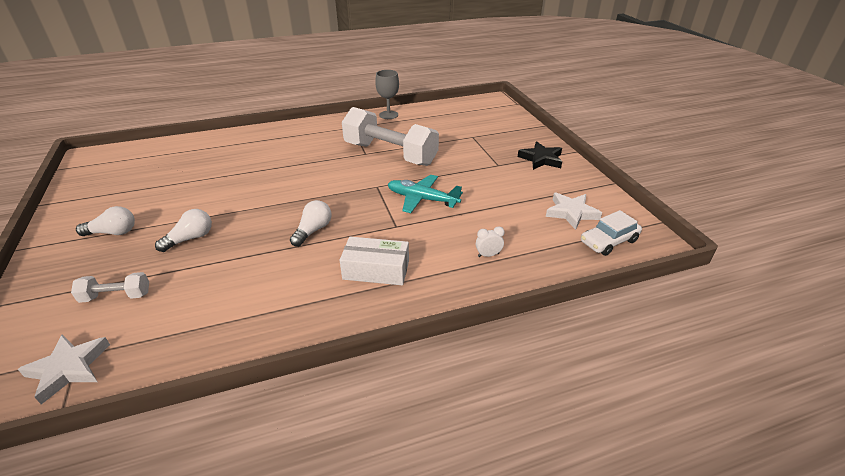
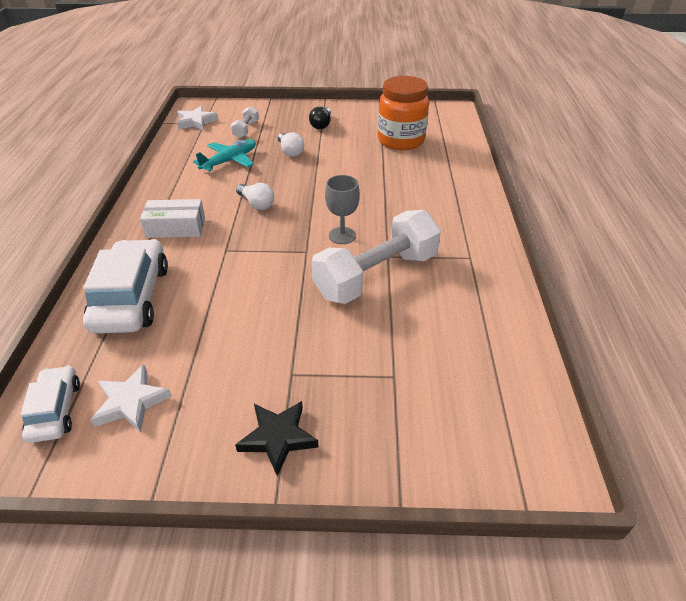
camera: 110 degrees right, 5 degrees up
(113, 232) = (321, 125): white light bulb -> black light bulb
(166, 174) = (401, 141): none -> orange jar
(376, 270) = (176, 227): white box -> white box turned 60 degrees clockwise
(388, 115) = (504, 299): grey goblet -> grey goblet (342, 235)
(422, 199) = (258, 278): turquoise plane -> turquoise plane (229, 161)
(488, 255) = (131, 297): white clock -> white car

